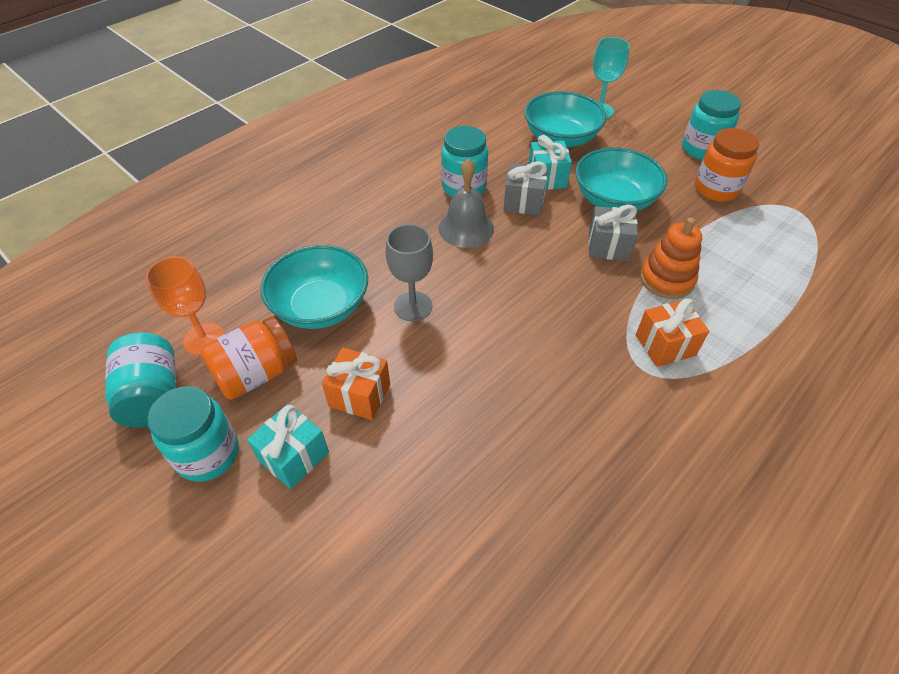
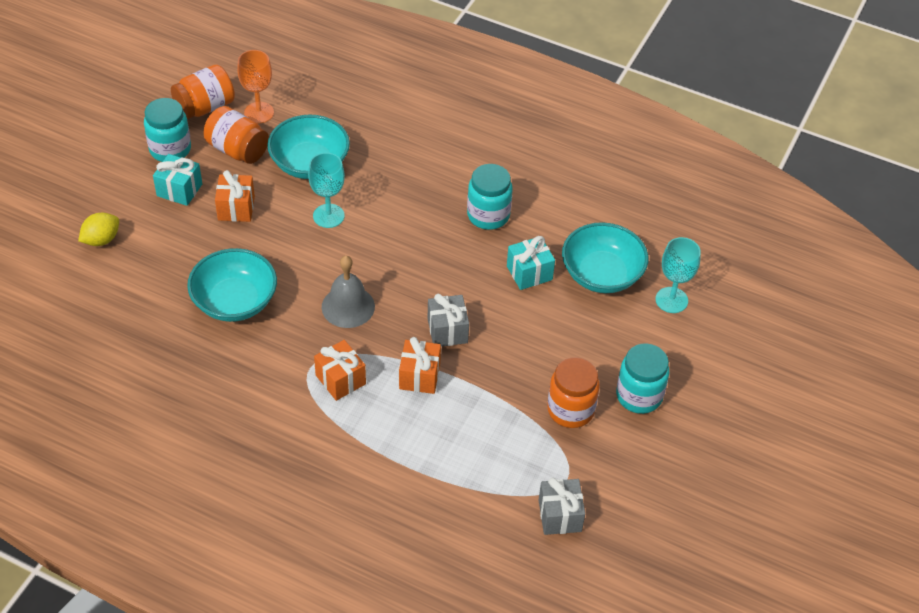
camera: 70 degrees right, 0 degrees up
(153, 396) = (205, 107): turquoise jar -> orange jar
(346, 588) = (101, 240): none -> yellow lemon
(413, 306) = (328, 216): grey goblet -> turquoise goblet
(466, 228) = (432, 228): grey bell -> grey bell (348, 306)
(524, 202) = (485, 261): grey gift -> grey gift (560, 515)
(614, 200) = (517, 328): turquoise bowl -> turquoise bowl (235, 301)
(666, 279) = (419, 376): orange stacking toy -> orange gift

